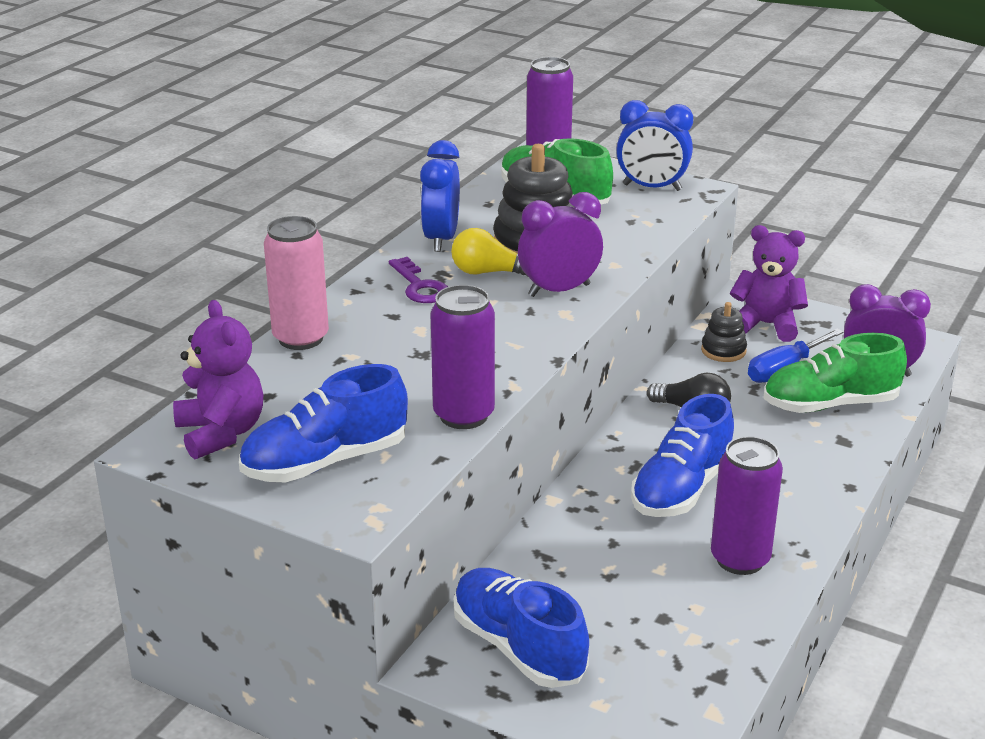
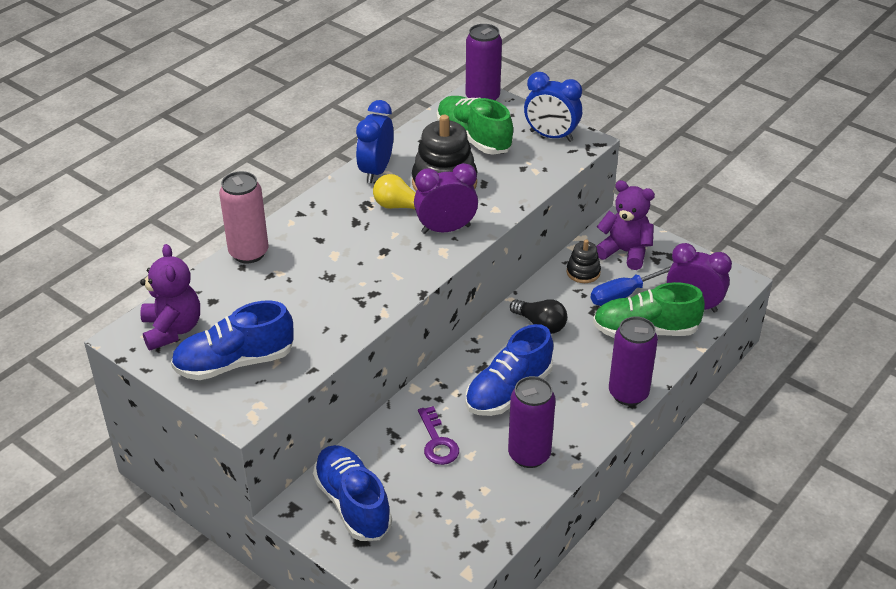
camera: 10 degrees right, 10 degrees up
(420, 286) = (346, 214): purple key -> purple key (437, 442)
(463, 415) = (340, 335): purple can -> purple can (628, 394)

